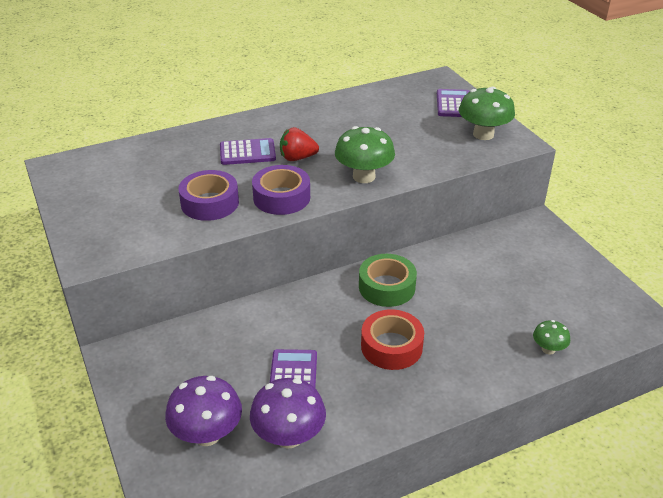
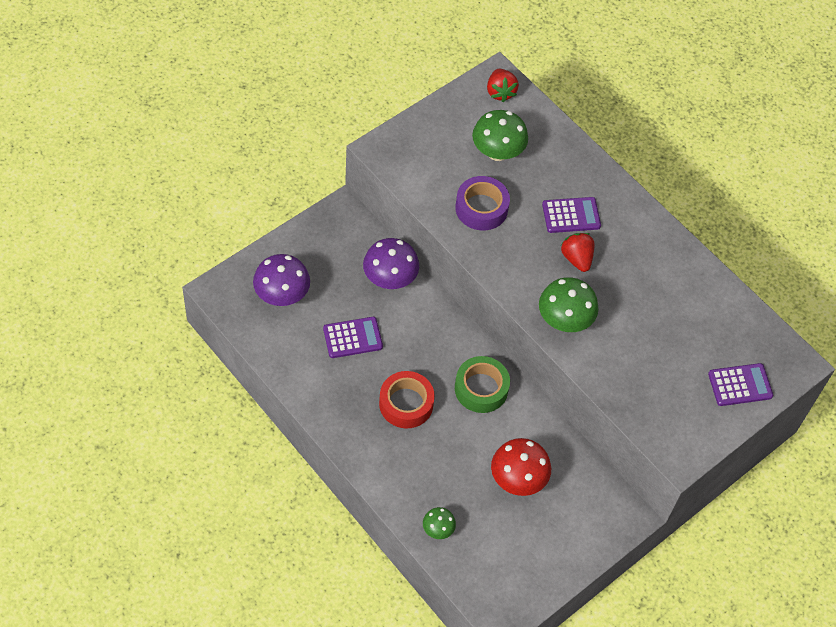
camera: 70 degrees right, 20 degrees up
(75, 167) = (500, 92): none -> red strawberry
(247, 152) = (571, 215): purple calculator -> purple calculator turned 75 degrees counterclockwise
(281, 197) = (508, 260): purple tape -> none
(289, 436) = (293, 348): purple mushroom -> purple mushroom (390, 279)
(483, 134) = (684, 419): green mushroom -> green mushroom (497, 152)
(494, 281) = (518, 479): none -> red mushroom

